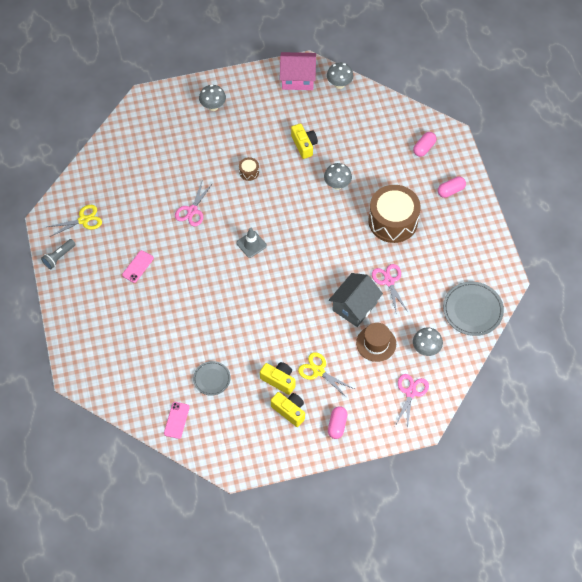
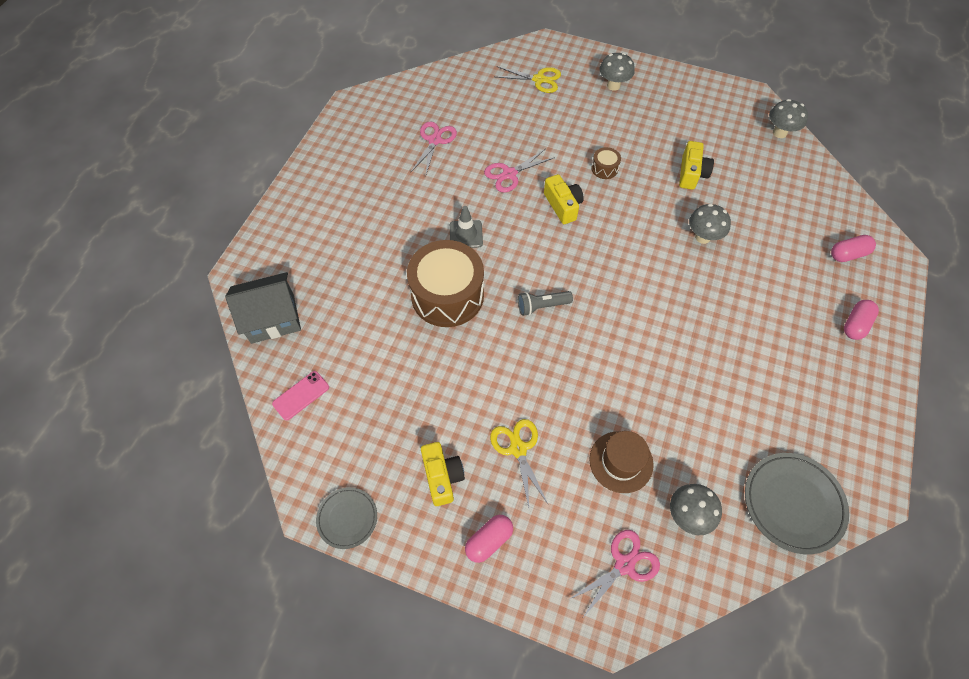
camera: 35 degrees right, 0 degrees up
(59, 257) = (333, 144): grey flashlight -> grey flashlight (542, 306)
(83, 220) = (388, 123): yellow scissors -> yellow scissors (539, 79)
(138, 266) = (404, 198): pink phone -> none
(212, 379) = (381, 372): grey plate -> grey plate (347, 518)
(251, 244) = (548, 246): grey traffic cone -> grey traffic cone (466, 234)
(279, 380) = (459, 427): yellow camera -> yellow camera (563, 206)
(297, 78) = (732, 104): pink house -> none
(354, 306) = (625, 394): grey house -> grey house (272, 318)
(389, 281) = (694, 390): pink scissors -> pink scissors (434, 140)
(393, 221) = (748, 318): brown drum -> brown drum (447, 295)
(451, 190) = (855, 325): pink capsule -> pink capsule turned 60 degrees counterclockwise

